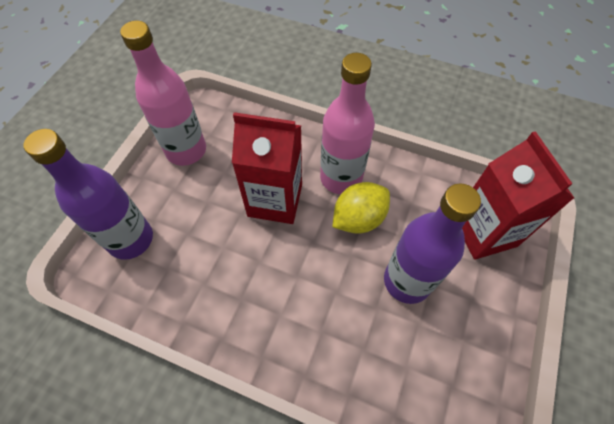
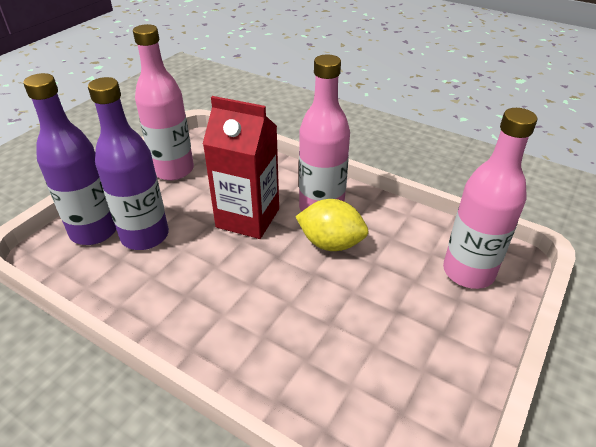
camera: 10 degrees right, 20 degrees down
(358, 218) = (331, 243): yellow lemon -> yellow lemon turned 45 degrees clockwise
(407, 281) = (370, 304): purple bottle -> purple bottle (145, 236)
(484, 232) = (468, 272): red carton -> pink bottle

